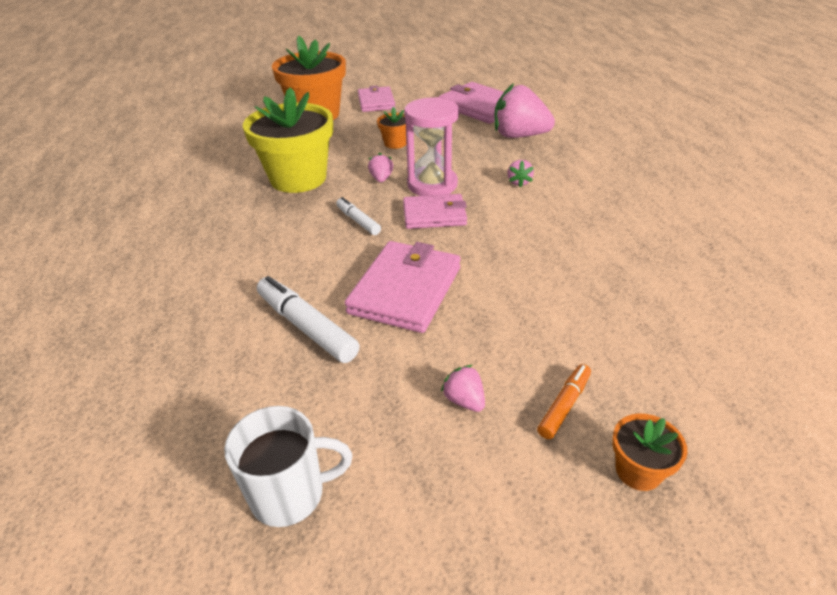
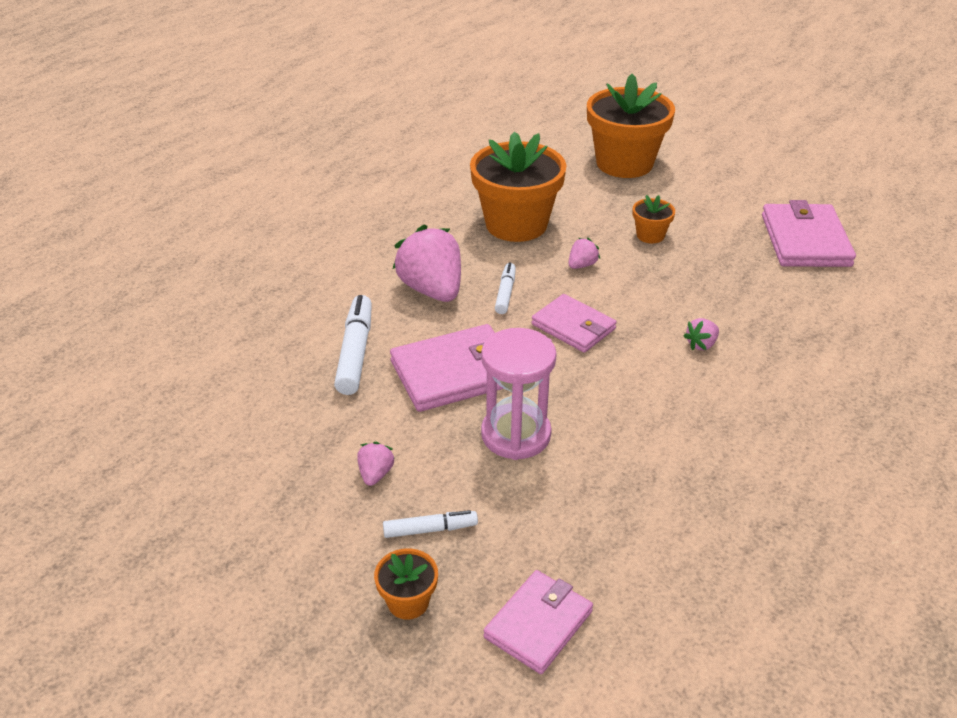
camera: 45 degrees right, 0 degrees up
(290, 494) = (214, 445): white mug -> none
(298, 178) = (516, 224): yellow flower pot -> orange flower pot
(376, 102) = (704, 178): pink wallet -> pink wallet (538, 624)
(432, 185) = (617, 297): pink hourglass -> pink hourglass (516, 435)
(519, 136) = (789, 297): pink strawberry -> pink strawberry (432, 290)
(564, 405) = (430, 529): orange marker -> white marker

